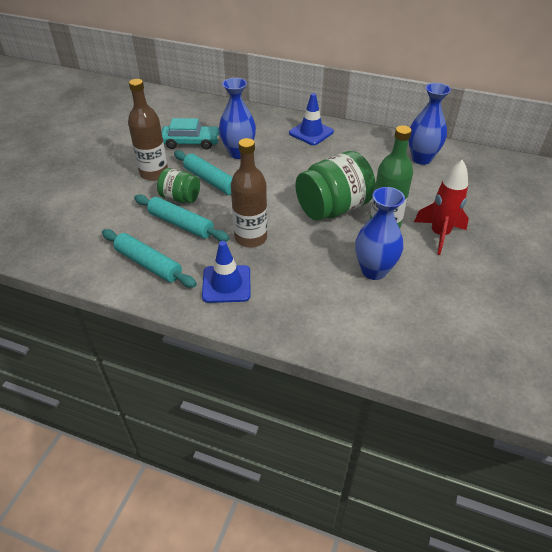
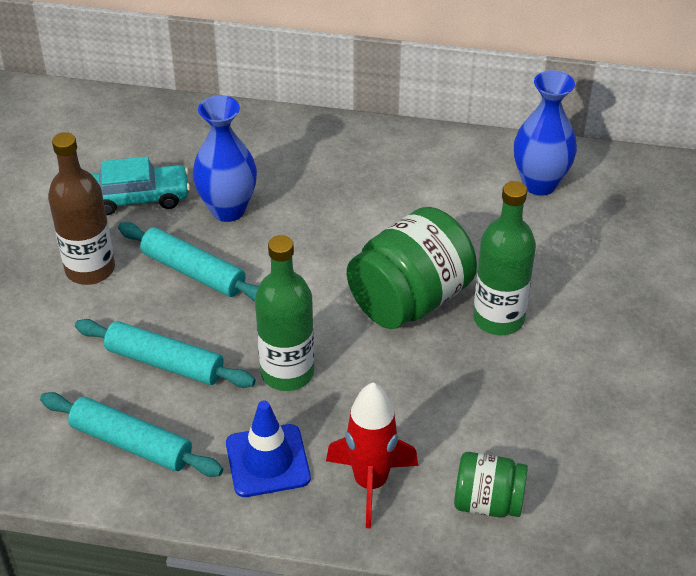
camera: 10 degrees left, 0 degrees up
(180, 198) = (150, 313): green jar -> green jar (487, 502)
(251, 238) = (287, 372): brown bottle -> green bottle
(311, 132) = (344, 152): blue traffic cone -> none
(374, 270) = (494, 404): blue vase -> none
(439, 234) = (586, 326): red rocket -> red rocket (370, 483)

